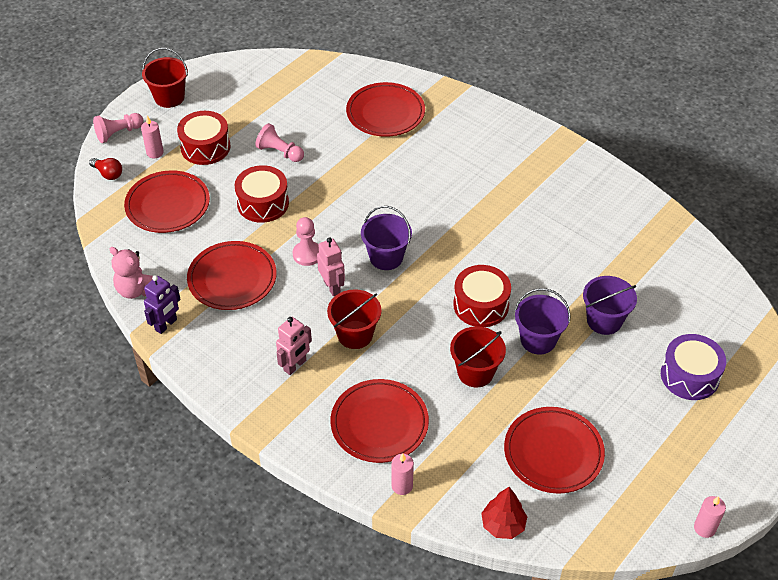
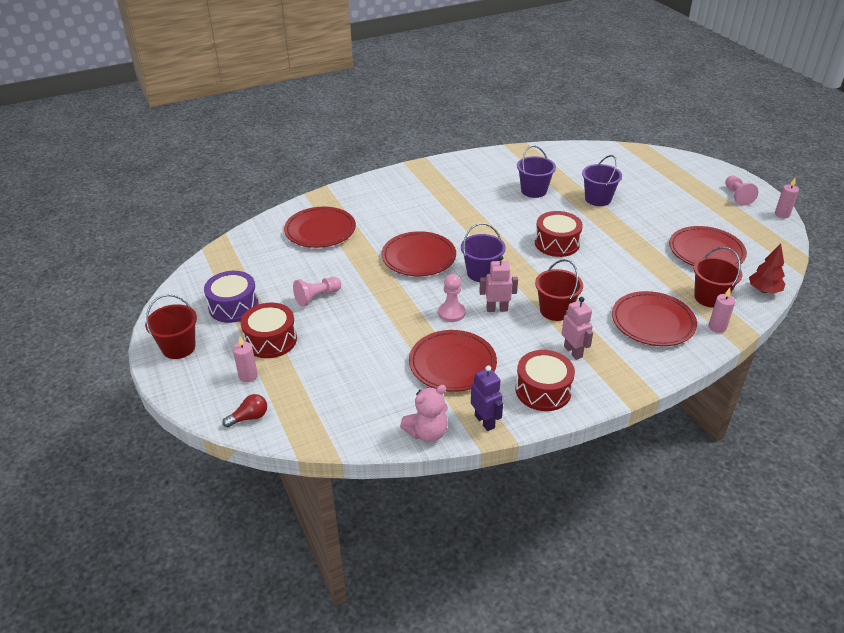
camera: 65 degrees left, 10 degrees down
(118, 133) = (196, 396): pink pawn -> pink pawn (737, 196)
(168, 205) = (328, 384): red plate -> red plate (419, 257)
(263, 203) = (372, 323): red drum -> red drum (543, 390)
(475, 372) = (620, 263): red bucket -> red bucket (709, 297)
(538, 340) = (602, 229): purple bucket -> purple bucket (533, 191)
(689, 376) = (659, 183): purple drum -> purple drum (233, 306)

